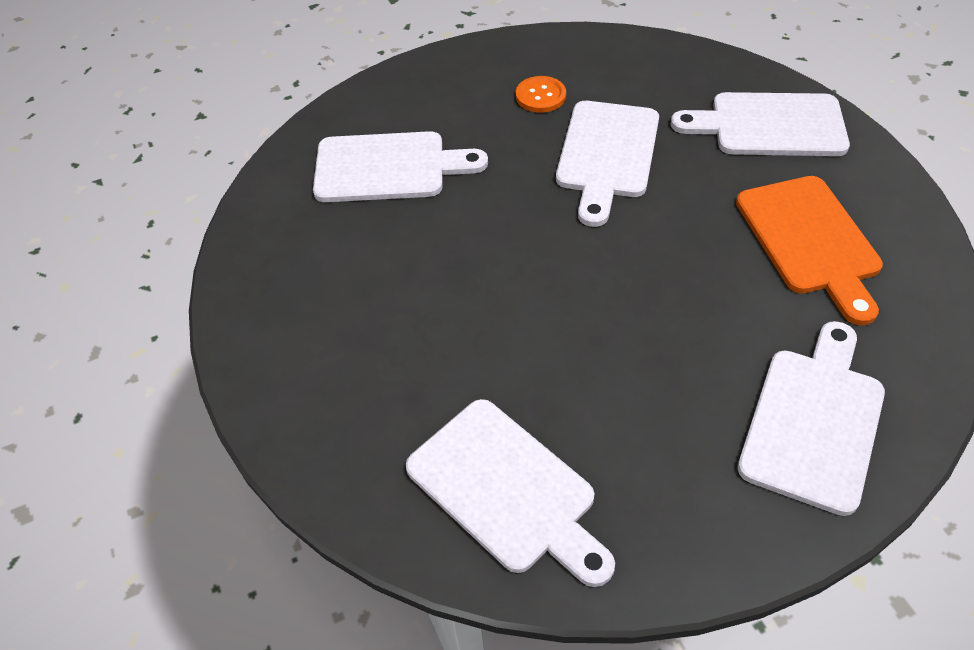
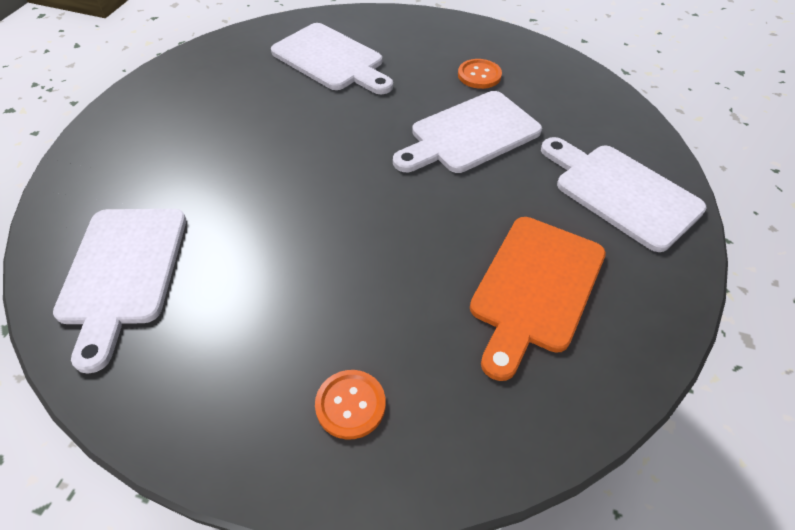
camera: 40 degrees right, 0 degrees up
(814, 421) = (350, 405): white cutting board -> orange button

